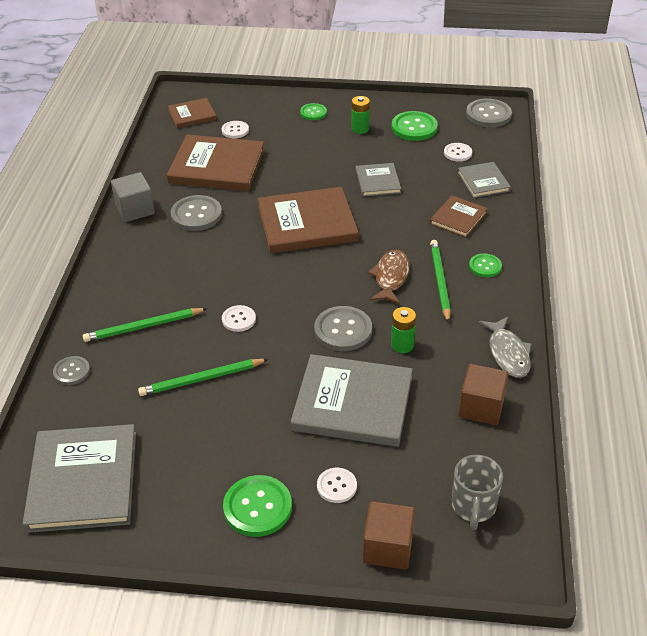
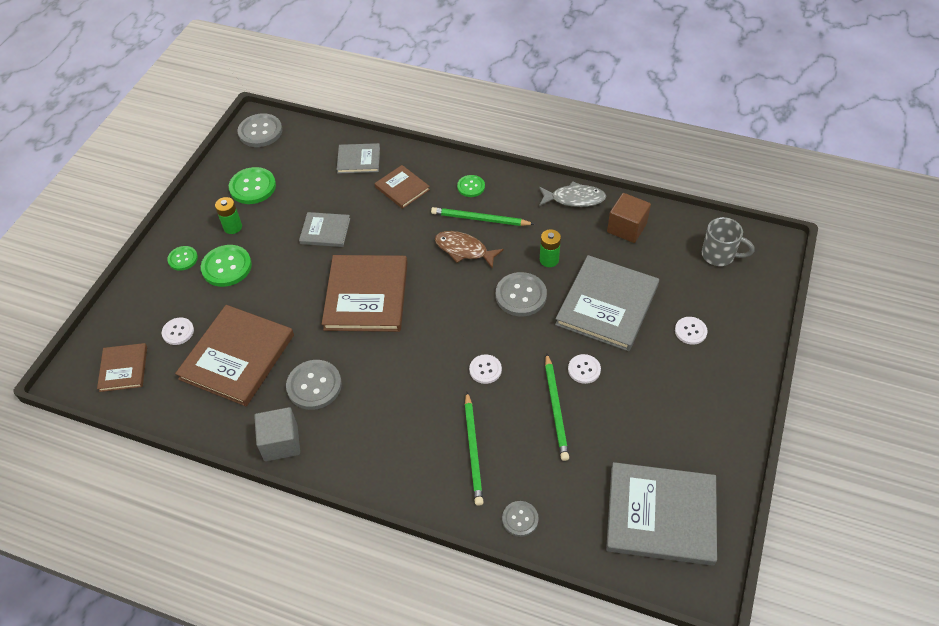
camera: 75 degrees left, 10 degrees up
(257, 507) = (705, 386): green button -> green button (226, 267)
(388, 548) = (750, 311): brown cube -> none
(457, 153) = (309, 166): white button -> white button (584, 369)

